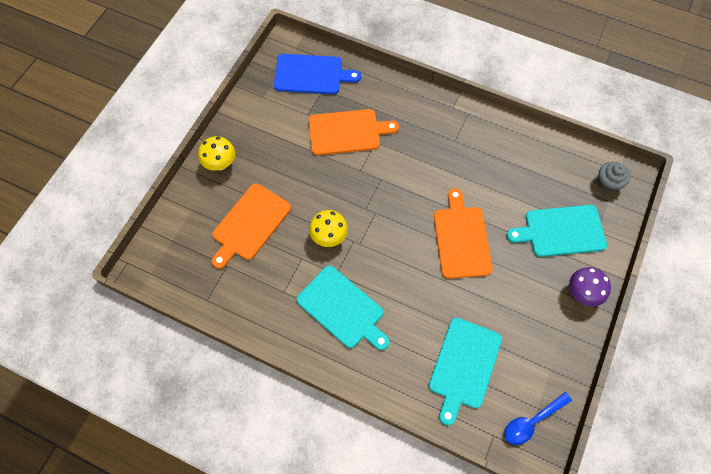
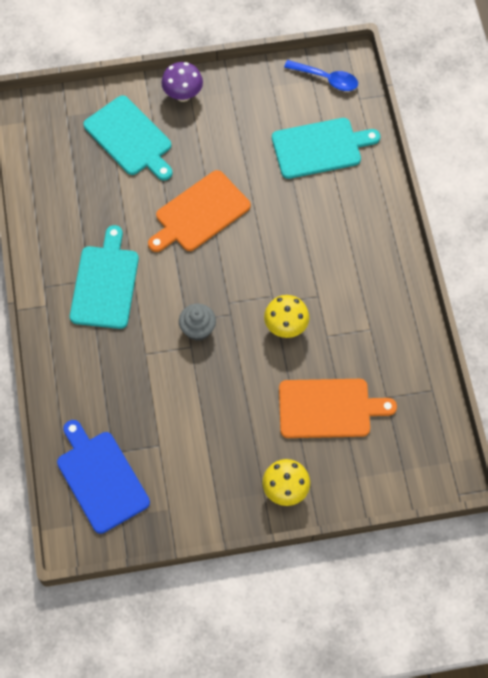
camera: 125 degrees left, 0 degrees up
(342, 309) = (346, 269): turquoise cutting board -> turquoise cutting board (105, 283)
(347, 132) = (152, 388): orange cutting board -> none
(608, 183) = (46, 125): grey cupcake -> grey cupcake (198, 329)

